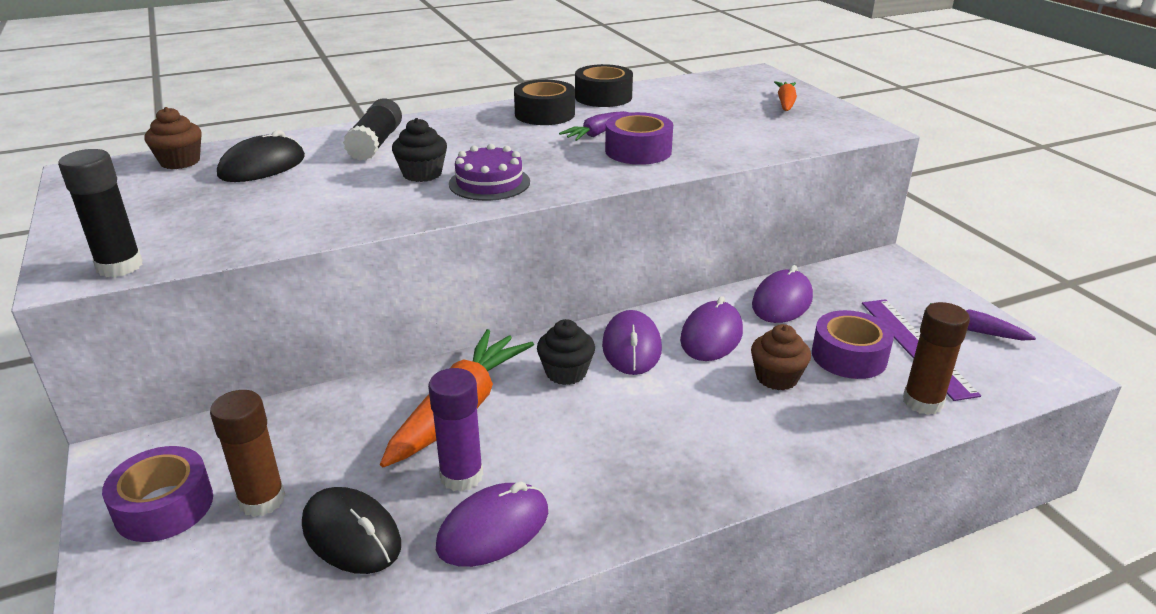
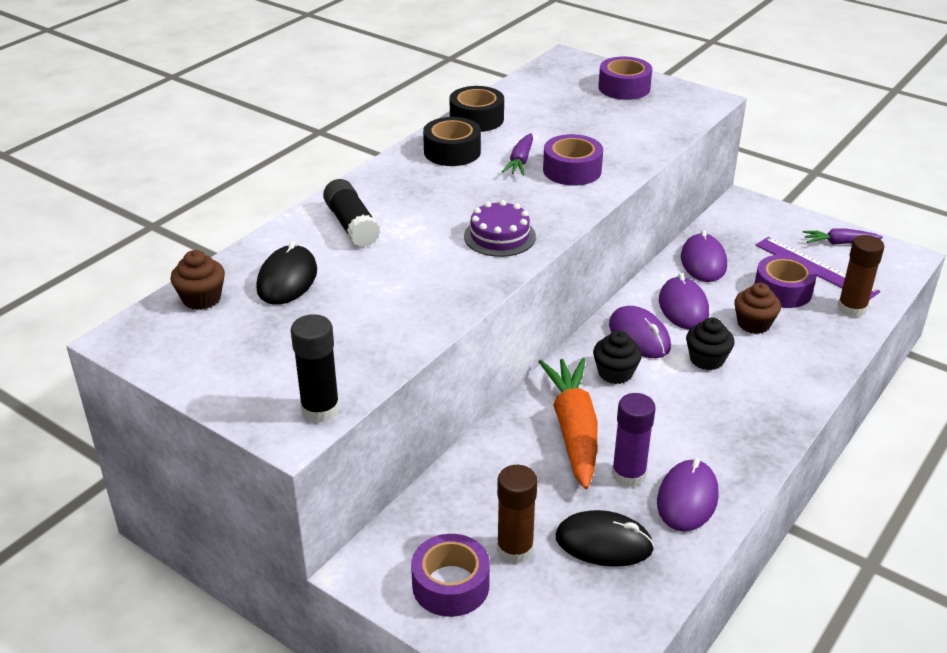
camera: 30 degrees left, 5 degrees up
(422, 174) = (435, 244): black cupcake -> black cupcake (706, 359)
(785, 103) = (624, 88): orange carrot -> purple tape

